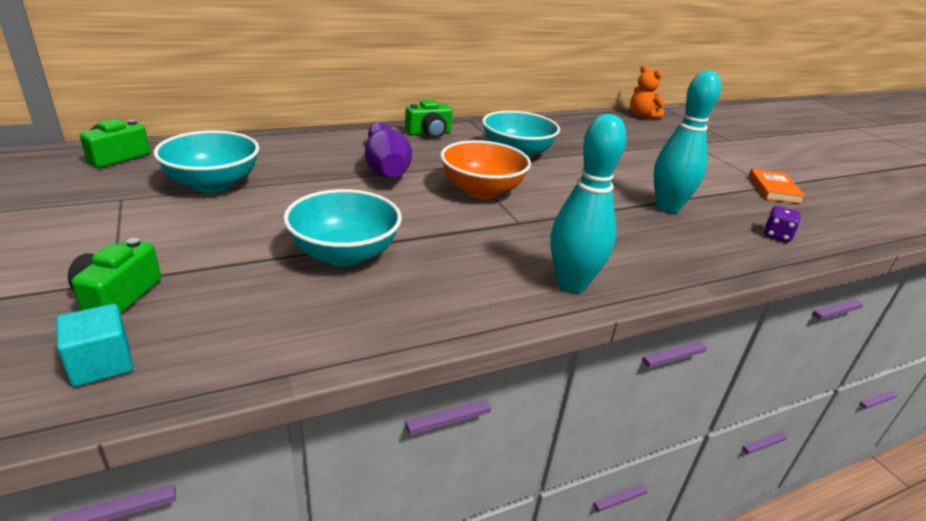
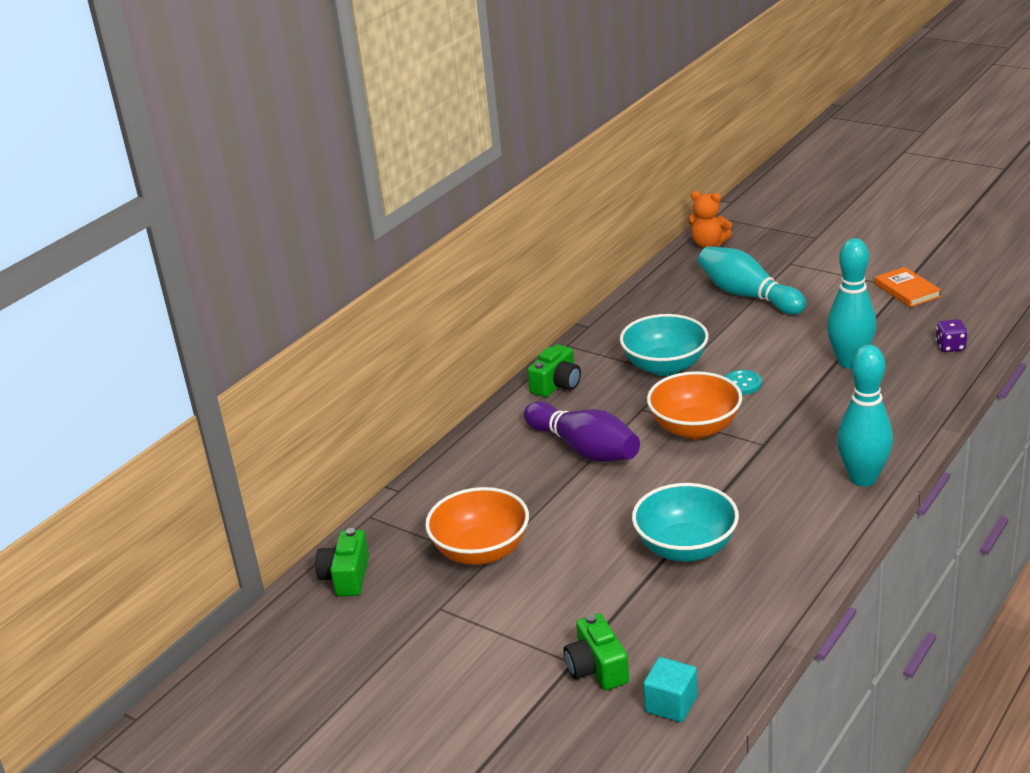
camera: 25 degrees left, 0 degrees up
(213, 184) = (481, 551): turquoise bowl -> orange bowl
(558, 183) = (742, 384): none -> turquoise button
(634, 145) = (748, 295): none -> turquoise bowling pin

